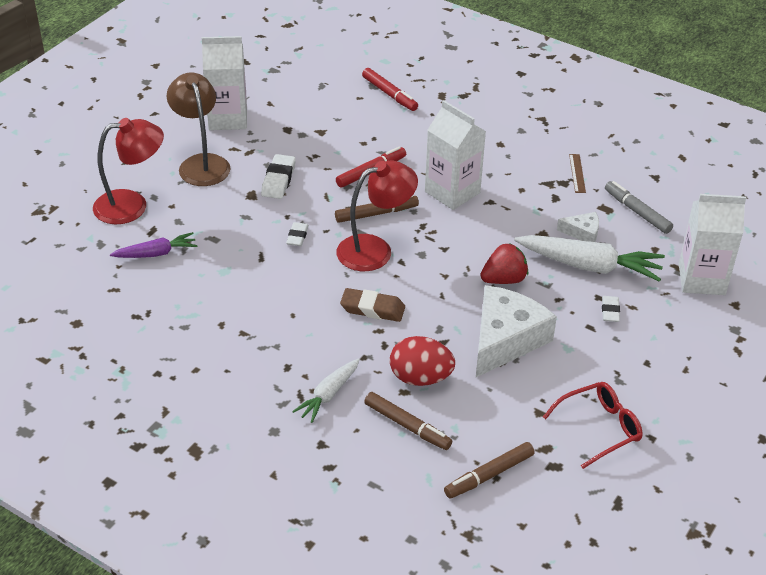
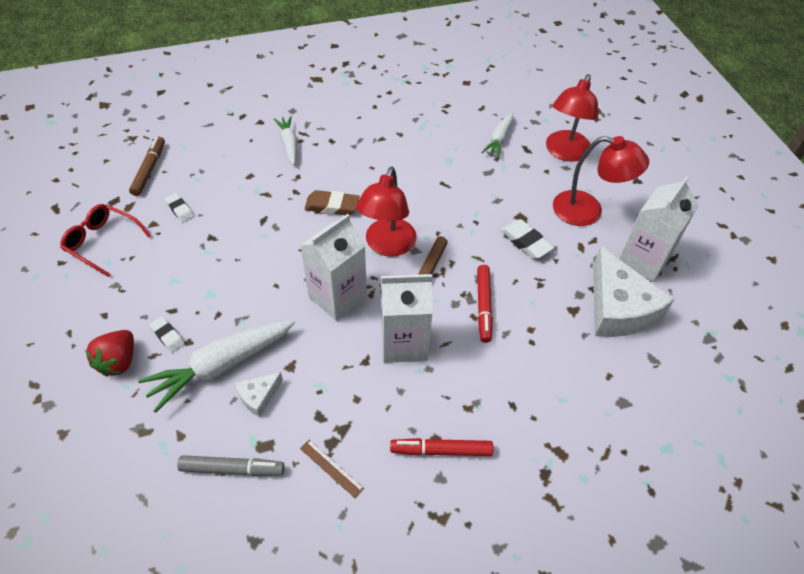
camera: 130 degrees right, 10 degrees up
(156, 253) = (499, 139): purple carrot -> white carrot
(201, 163) = (588, 211): brown lamp -> red lamp
(297, 237) = (446, 213): white eraser -> white eraser (180, 209)
(372, 309) = (332, 206): brown eraser -> brown eraser turned 45 degrees clockwise
(389, 94) = (596, 405): red marker -> red marker (441, 450)
(407, 426) = (225, 160): brown marker -> none
(420, 378) = (249, 189): red egg -> none
(504, 279) = (274, 297): red strawberry -> red strawberry (119, 361)
(505, 339) = (223, 253): white cheese -> white cheese (618, 308)
(599, 428) = (103, 242): red glasses -> red glasses turned 105 degrees clockwise
(701, 279) = (112, 436): white carton -> white carton (337, 297)

